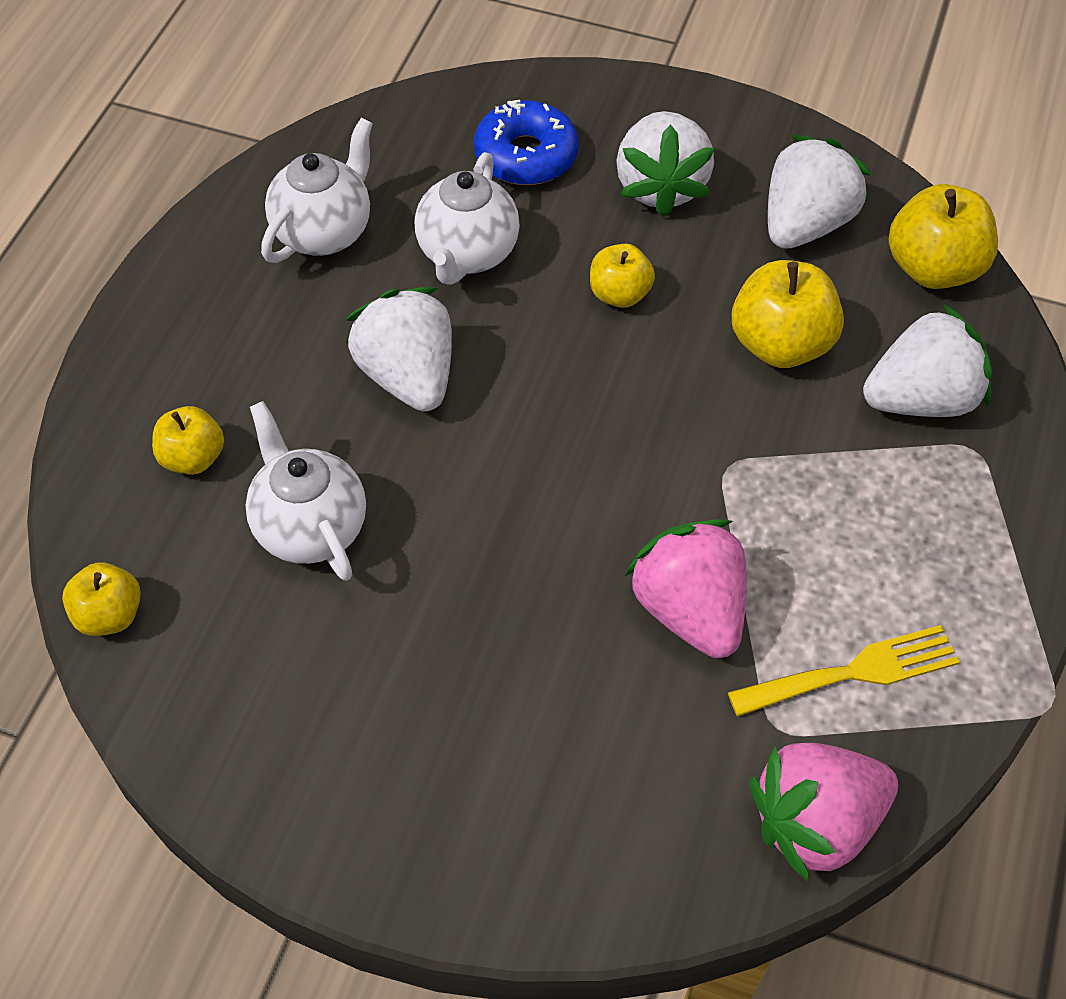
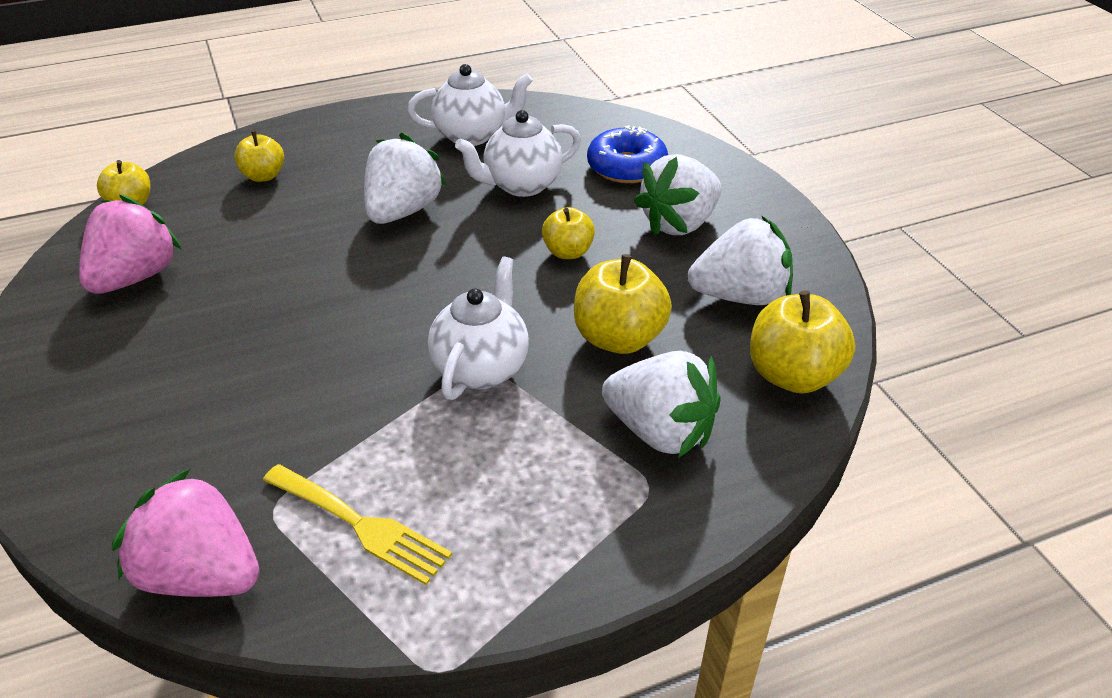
camera: 50 degrees right, 15 degrees down
(310, 527) = (254, 234): white teapot -> white teapot (481, 368)
(689, 609) = (338, 412): pink strawberry -> pink strawberry (135, 277)

